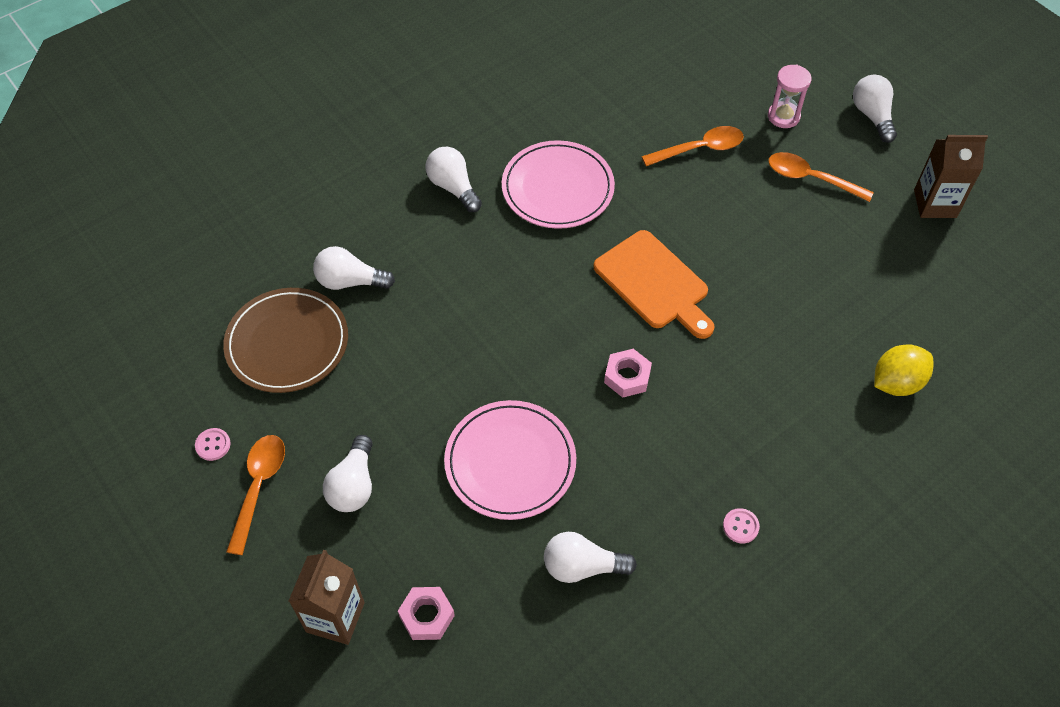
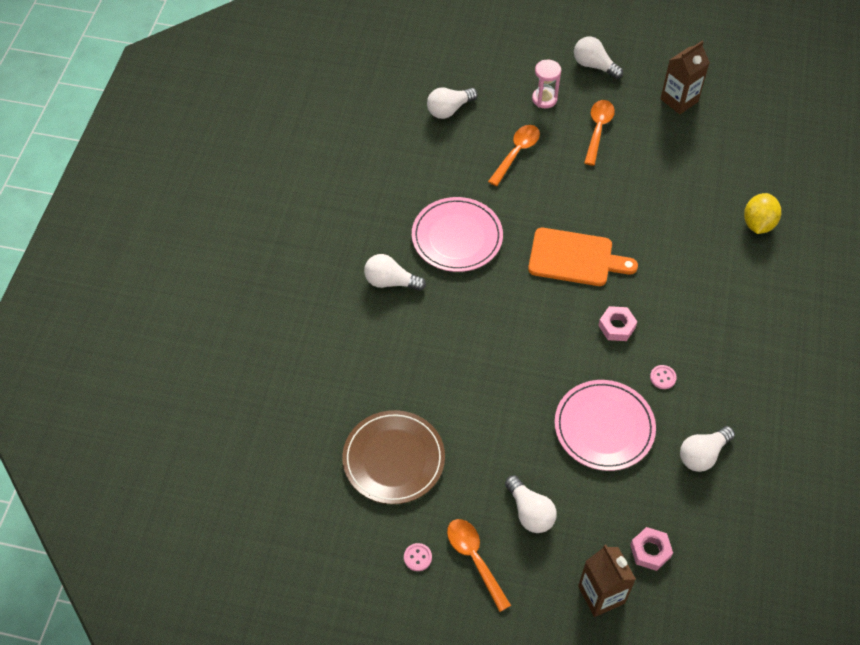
camera: 40 degrees left, 0 degrees up
(350, 281) = (390, 390): white light bulb -> white light bulb (449, 110)
(740, 526) = (759, 367): pink button -> pink button (663, 377)
(810, 178) = (598, 130): orange spoon -> orange spoon turned 120 degrees clockwise

